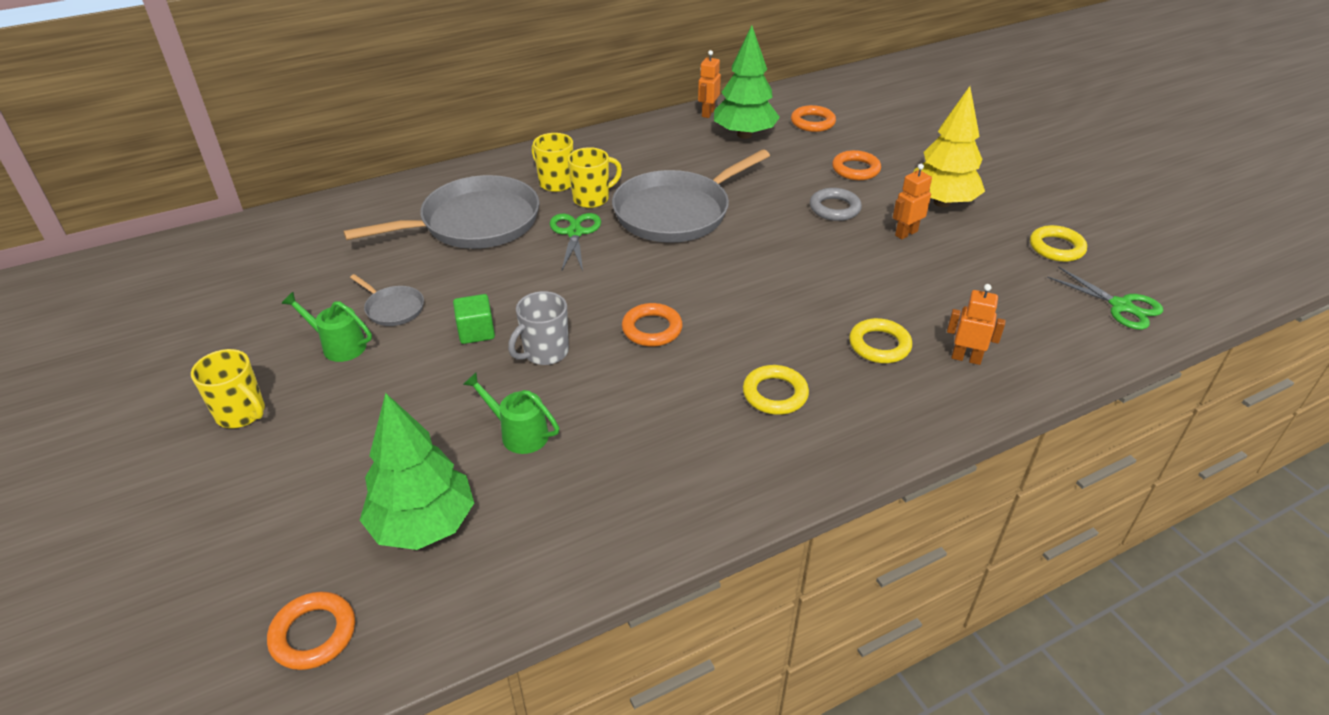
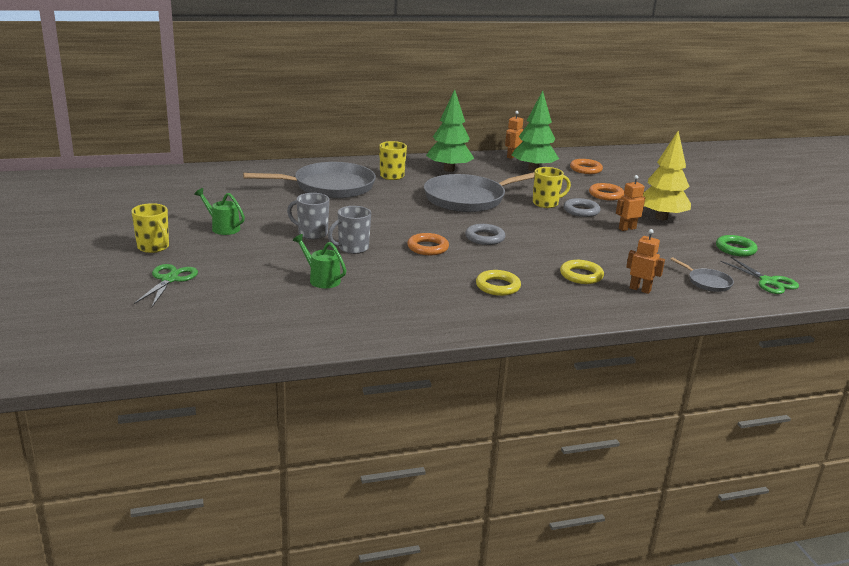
camera: 10 degrees right, 15 degrees down
(313, 634) = (166, 339): orange ring -> none
(393, 308) = (262, 217): grey pan -> grey pan (707, 282)
(423, 525) = (247, 307): green tree -> green tree (449, 170)
(476, 332) = (312, 233): green cube -> grey mug
(574, 233) = (394, 199): green scissors -> green scissors (169, 279)
(592, 199) = (413, 186): yellow mug -> yellow mug (546, 203)
(724, 291) = (485, 238): none -> grey ring
(1056, 248) = (735, 249): yellow ring -> green ring

